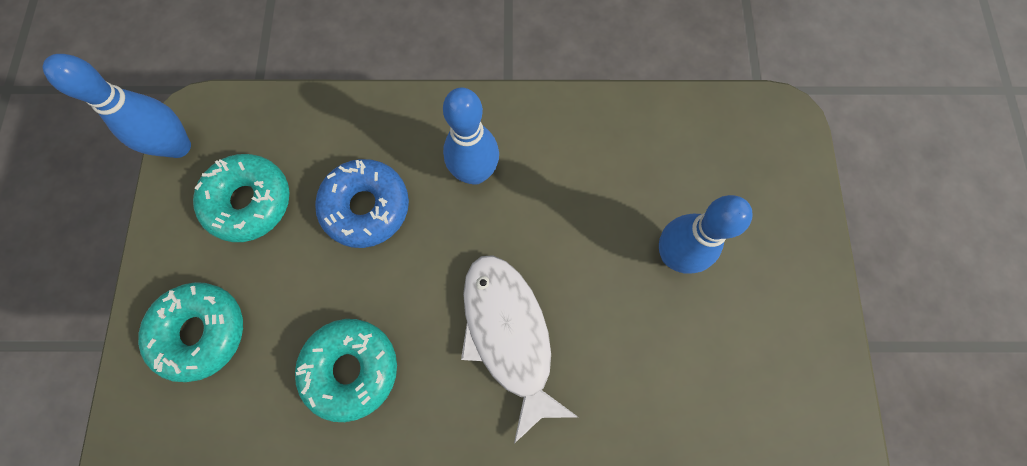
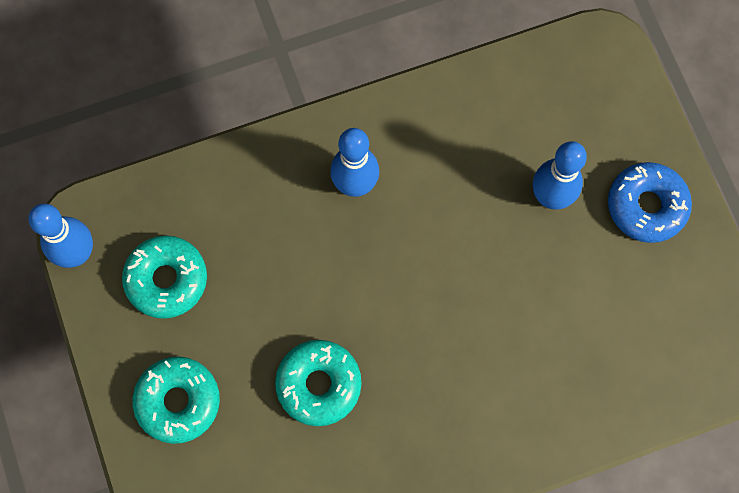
camera: 20 degrees left, 0 degrees up
(366, 207) = (272, 248): blue donut -> blue donut (646, 206)
(509, 335) = (438, 311): white fish -> none

